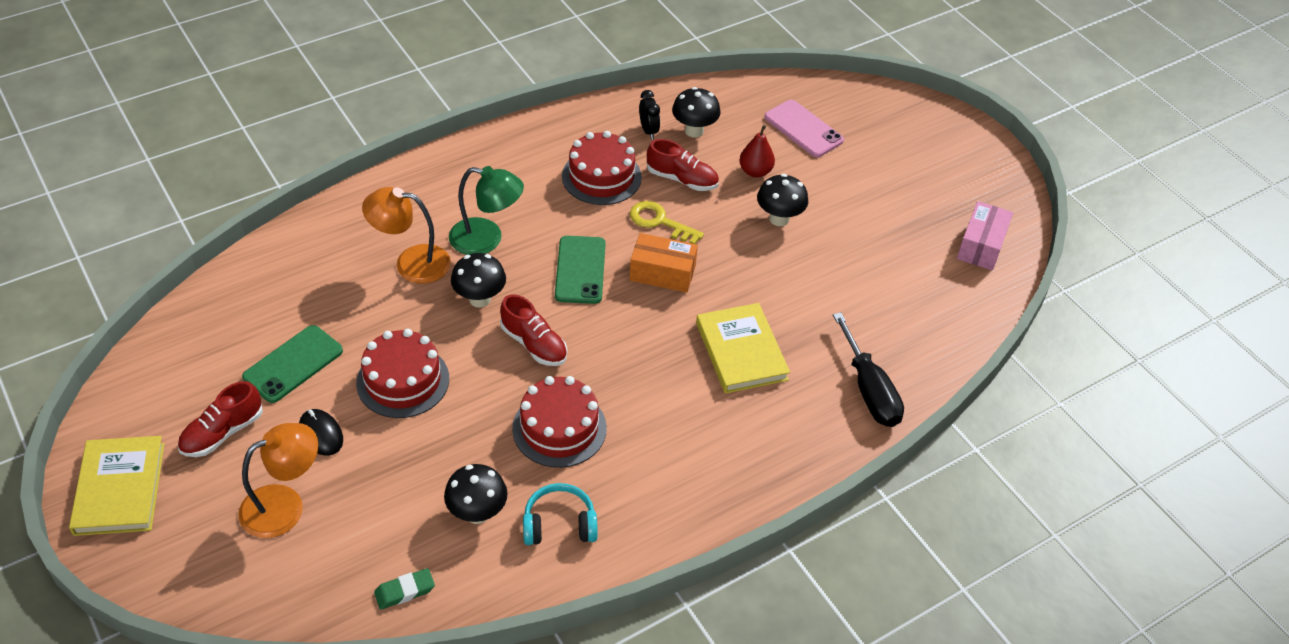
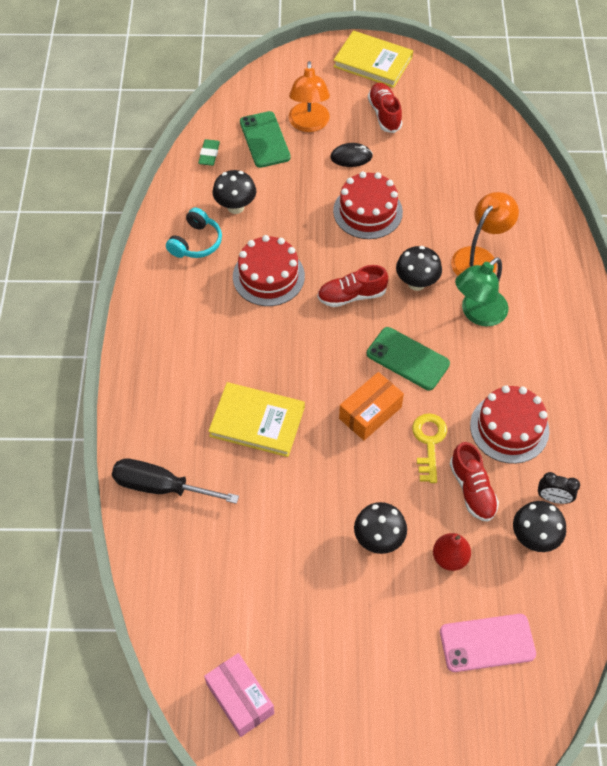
camera: 125 degrees right, 10 degrees up
(293, 364) = (420, 162): green phone -> green phone (265, 140)
(660, 222) = (429, 442): yellow key -> yellow key turned 60 degrees counterclockwise
(682, 179) = (472, 489): red shoe -> red shoe turned 75 degrees counterclockwise

